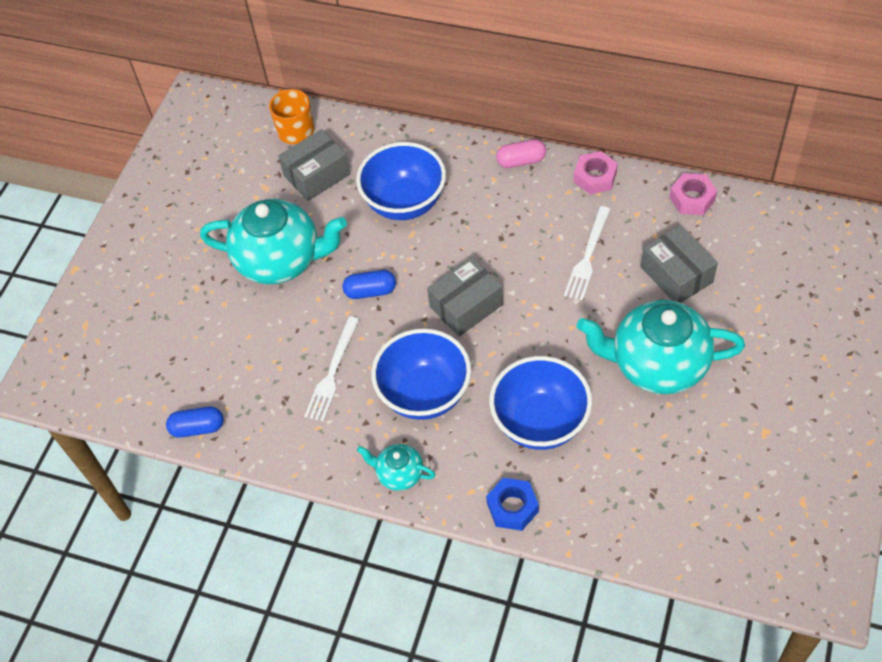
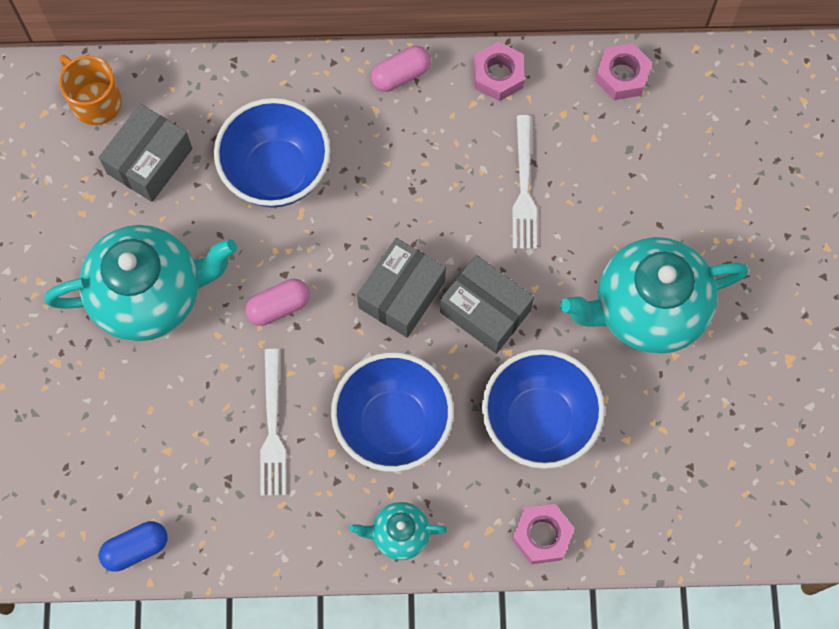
camera: 25 degrees left, 15 degrees up
(370, 291) = (279, 307): blue capsule -> pink capsule
(512, 507) = (542, 535): blue nut -> pink nut
(676, 274) = (634, 184): grey box -> grey box (485, 311)

